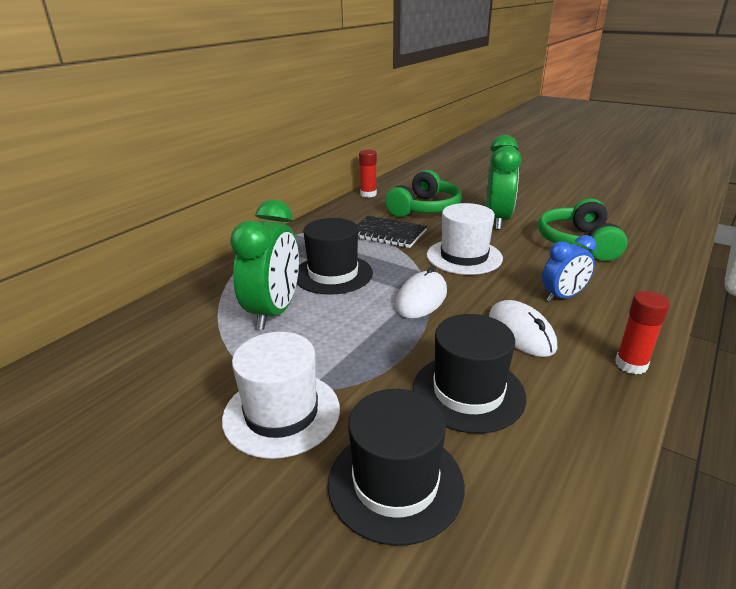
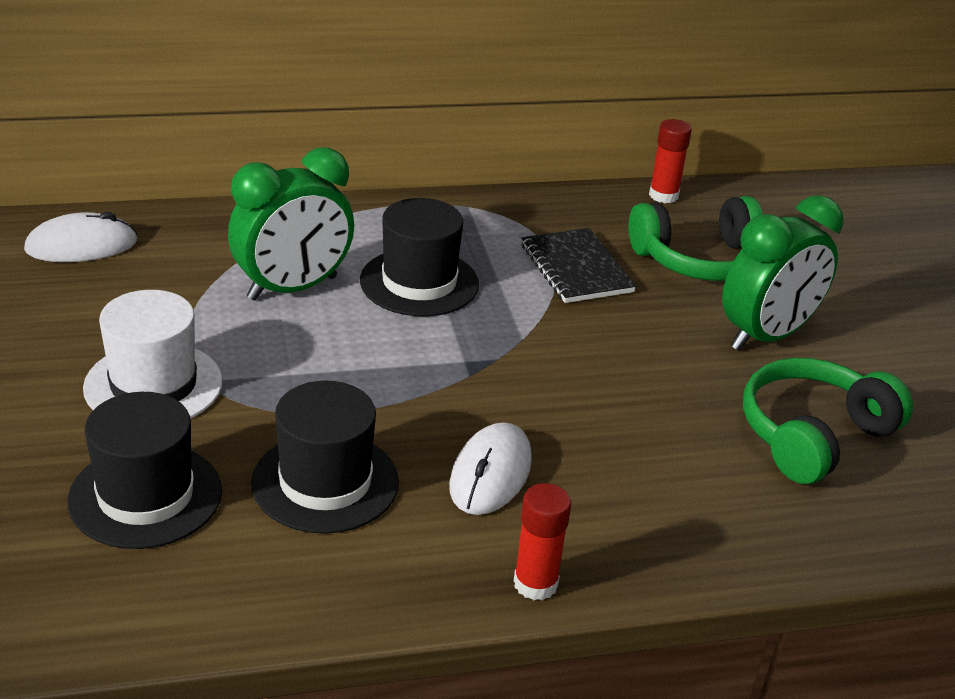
camera: 40 degrees right, 5 degrees up
(421, 298) = (458, 370): white mouse -> white mouse (81, 245)
(464, 256) = (610, 355): white hat -> none
(563, 297) = (625, 476): blue clock -> none

